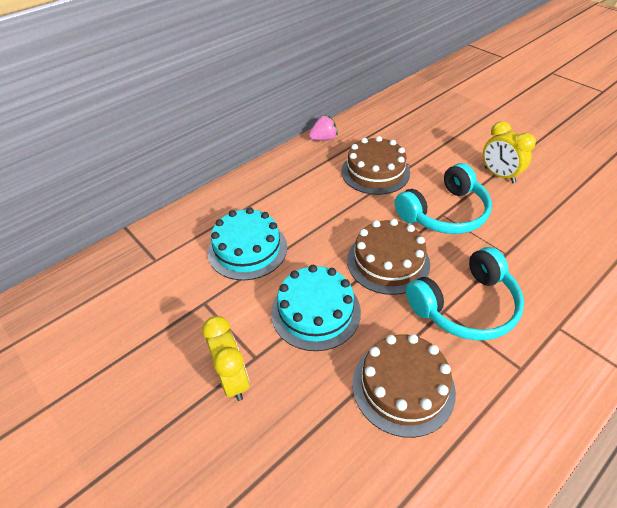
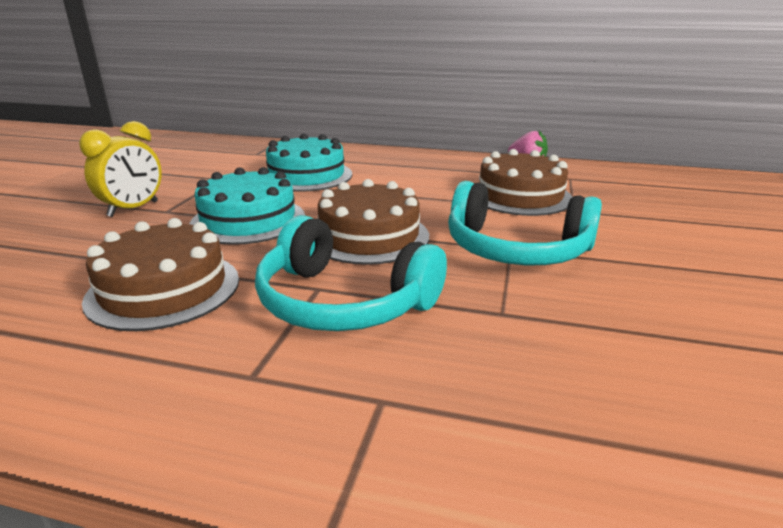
camera: 55 degrees right, 20 degrees down
(499, 175) = (683, 270): yellow clock -> none

